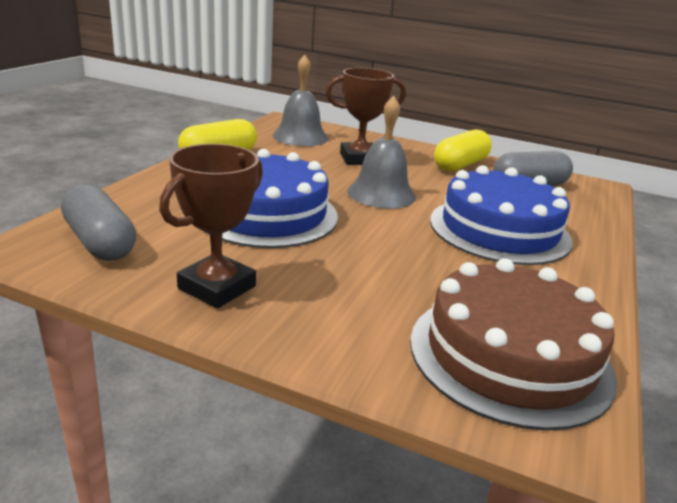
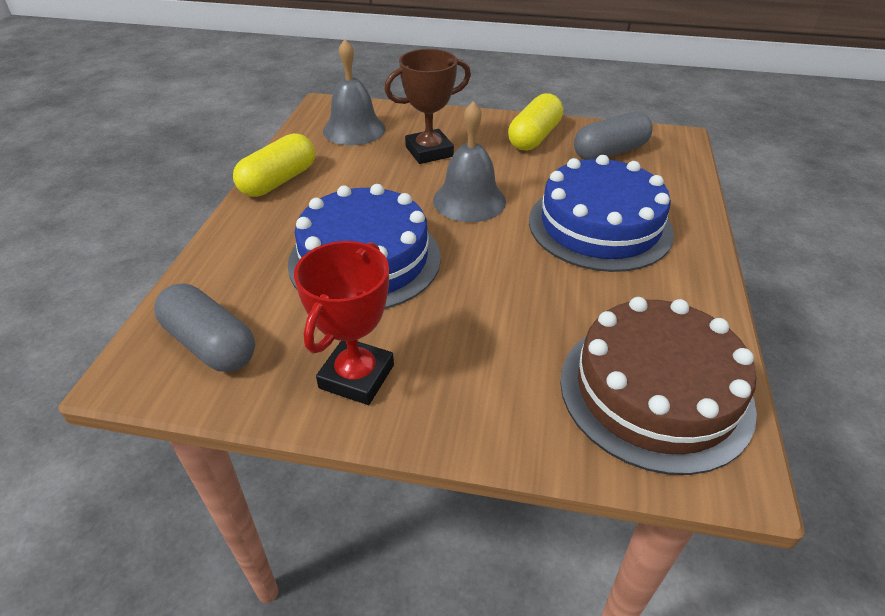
camera: 10 degrees left, 15 degrees up
(217, 287) = (356, 376): brown trophy -> red trophy

